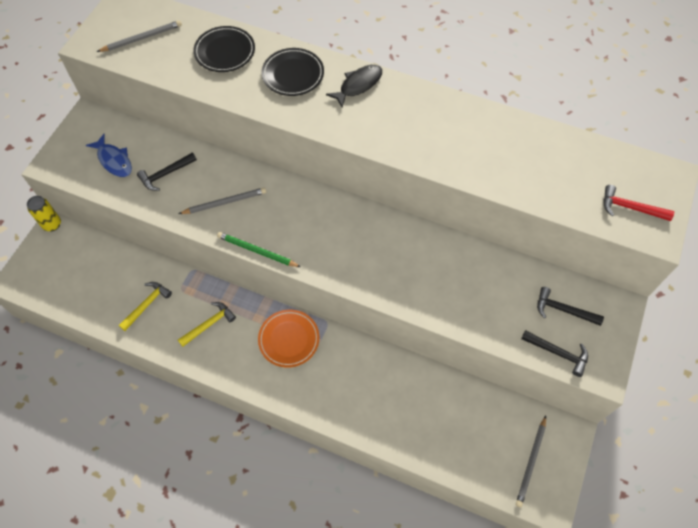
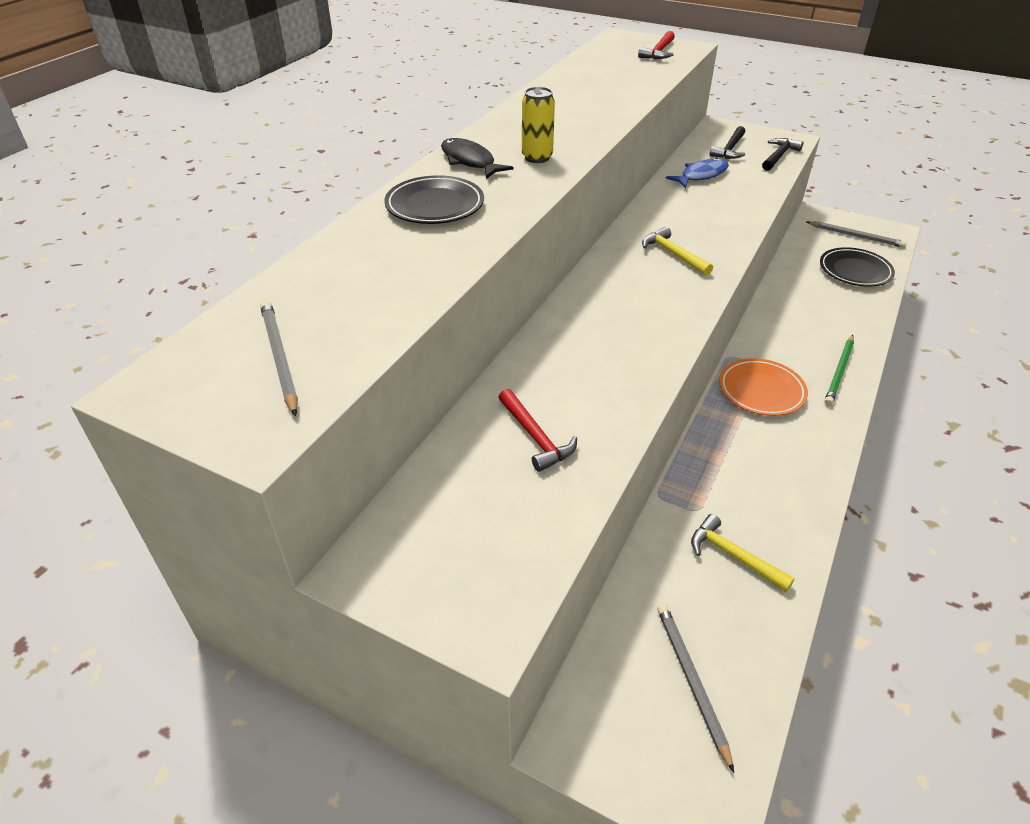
camera: 85 degrees left, 20 degrees down
(52, 224) = (557, 744): yellow can -> yellow can (537, 157)
(114, 160) = (493, 514): blue fish -> blue fish (701, 175)
(166, 174) = (535, 437): black hammer -> red hammer
(209, 324) = (755, 473): yellow hammer -> yellow hammer (673, 254)
(225, 52) = (361, 263): black plate -> black plate (855, 271)
(225, 202) = (598, 367): grey pencil -> grey pencil (691, 681)
(257, 251) = (686, 336): green pencil -> green pencil (839, 372)

